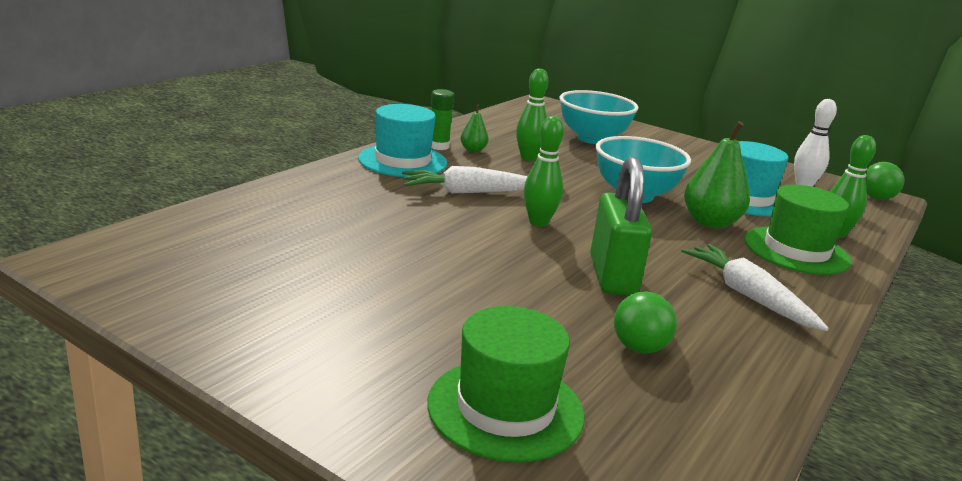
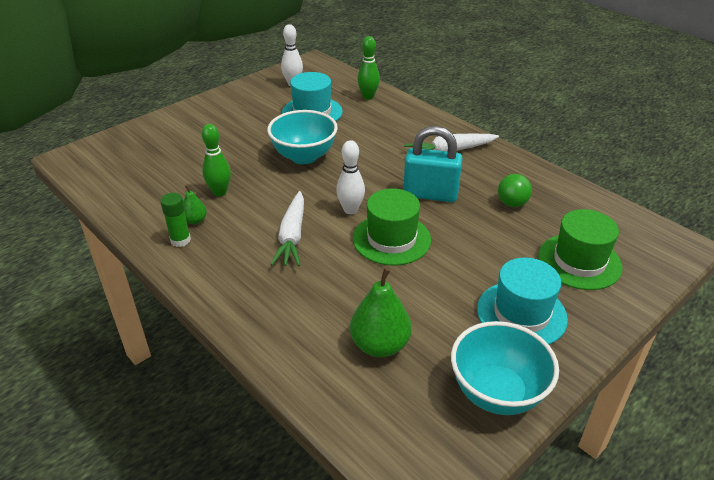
camera: 75 degrees left, 15 degrees up
(402, 161) = (215, 267): turquoise hat -> turquoise hat (521, 314)
(538, 222) = (350, 210): green bowling pin -> white bowling pin
(592, 139) = (180, 150): turquoise bowl -> turquoise bowl (497, 393)
(613, 276) = (430, 194): green padlock -> turquoise padlock
(710, 222) = (351, 137): green pear -> green pear (380, 345)
(796, 250) = (391, 117): green hat -> green hat (391, 239)
(876, 198) = (315, 64): green ball -> none

